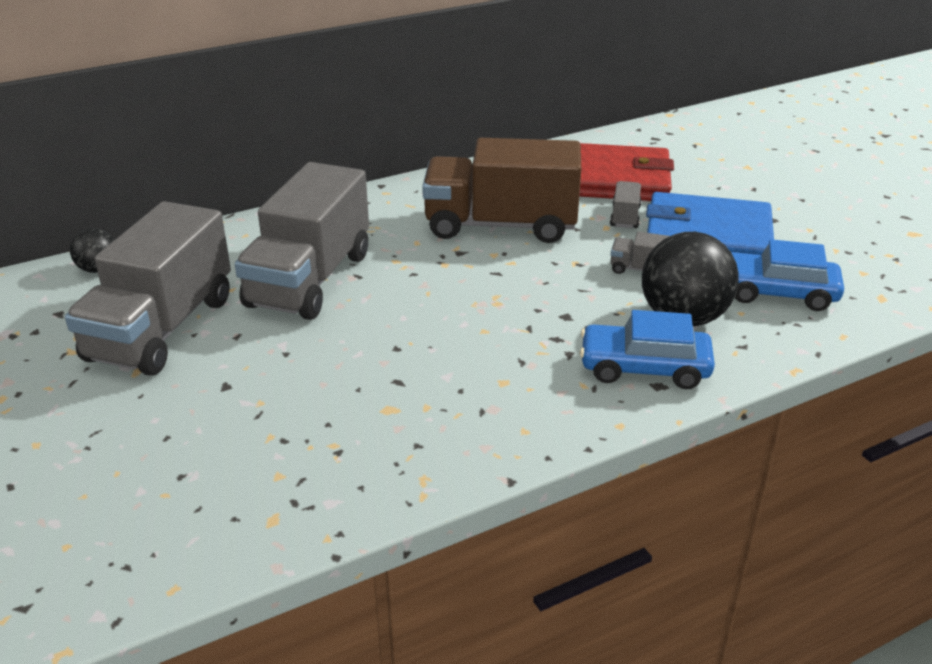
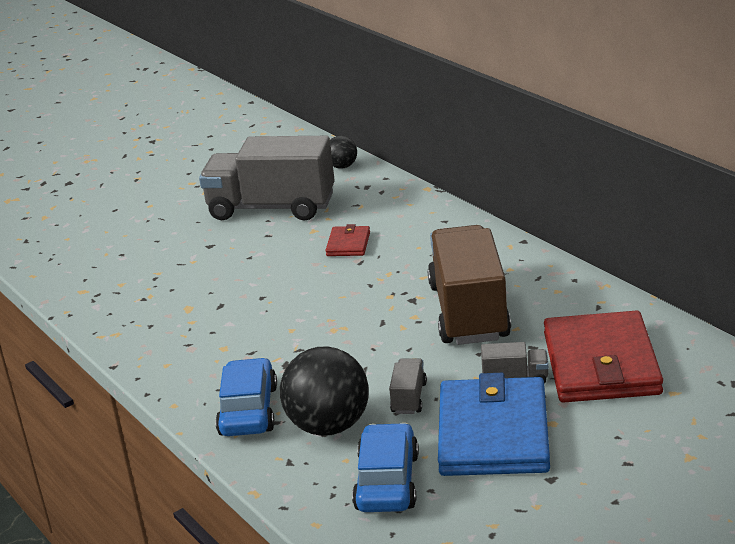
camera: 85 degrees right, 5 degrees down
(310, 280) = (348, 244): grey truck -> red wallet

